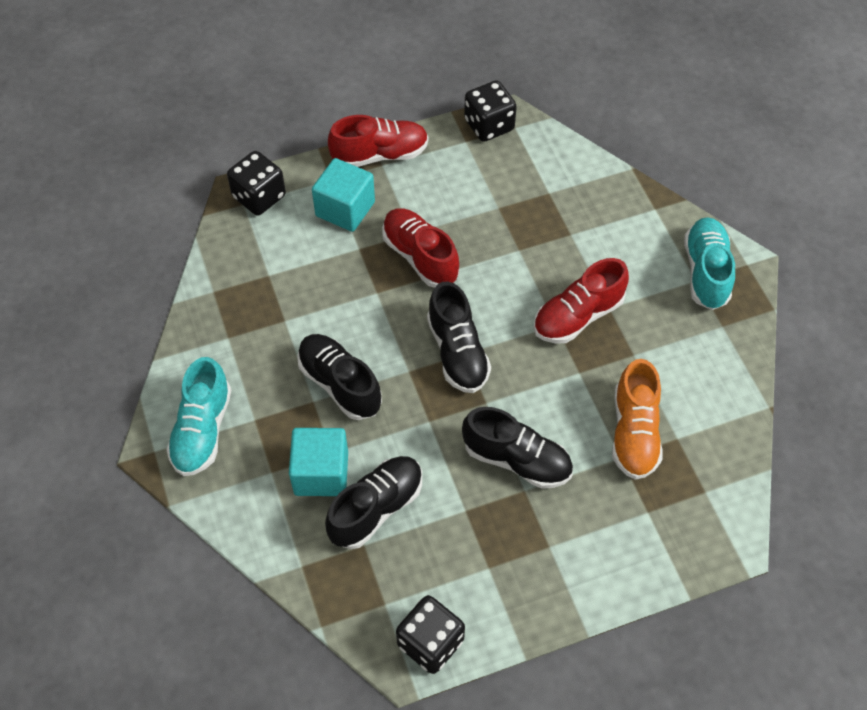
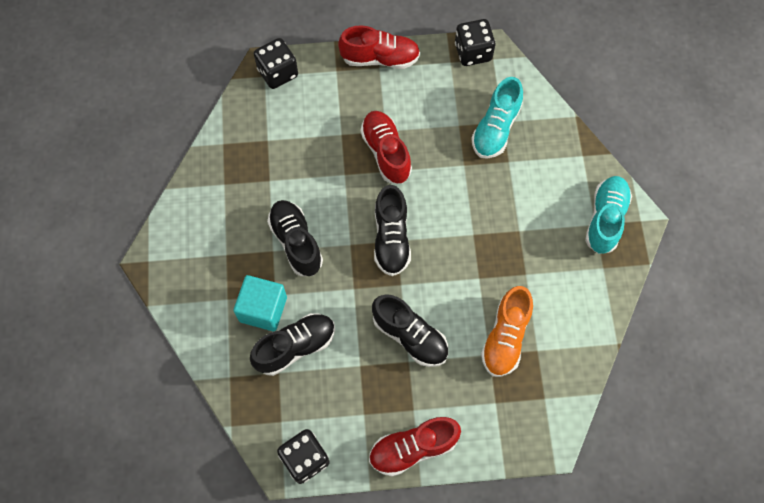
camera: 15 degrees right, 10 degrees up
(202, 430) = (186, 253): turquoise shoe -> turquoise shoe (495, 128)
(345, 209) = (340, 98): turquoise cube -> none
(578, 316) = (492, 231): red shoe -> red shoe (413, 448)

